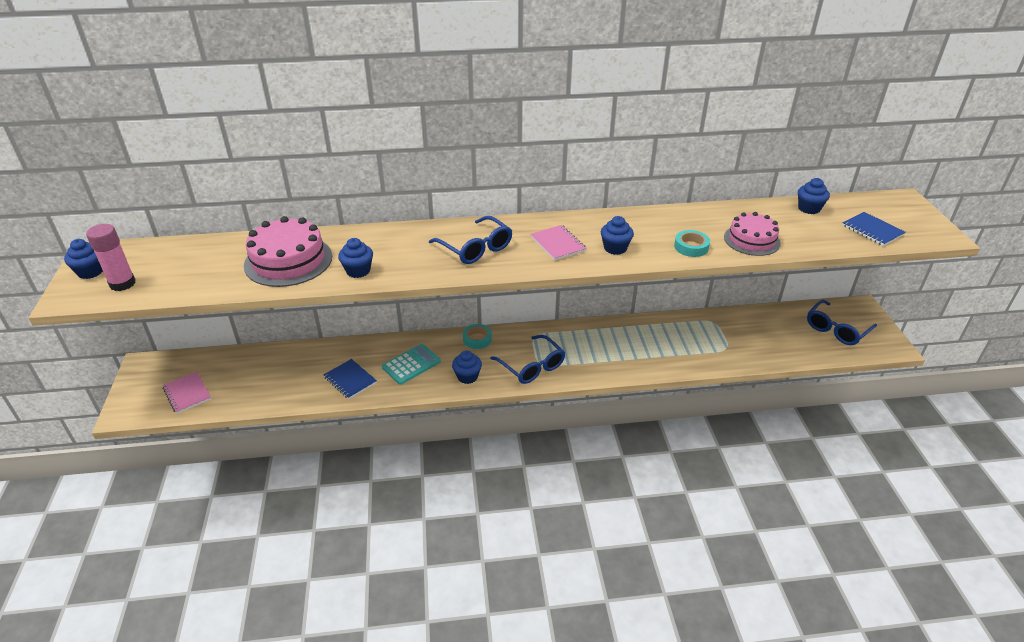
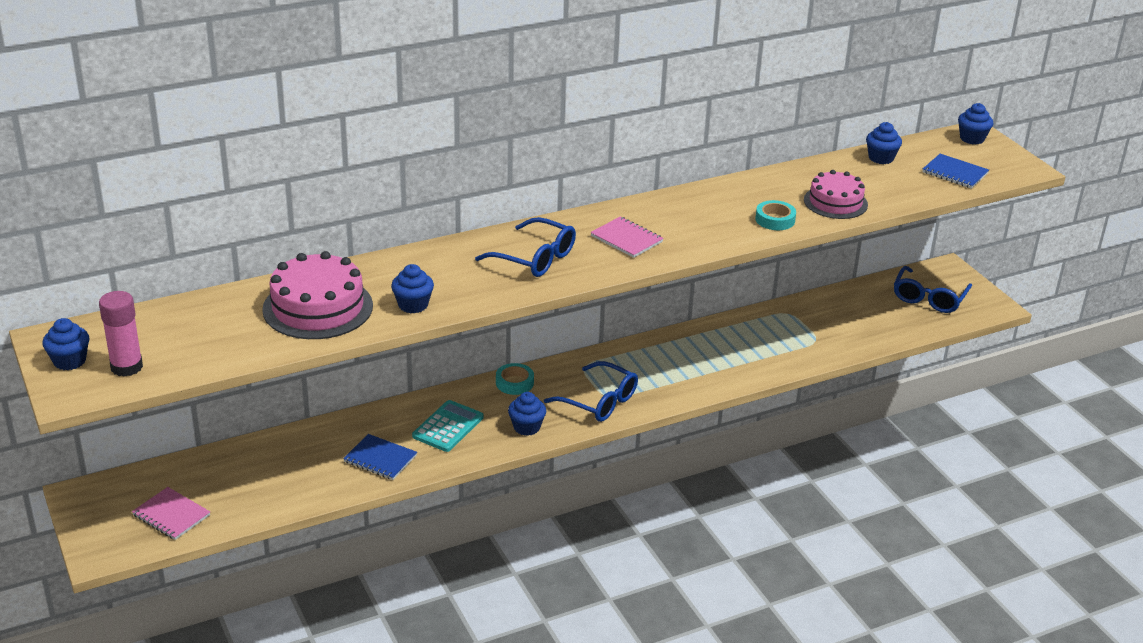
camera: 20 degrees left, 5 degrees down
(615, 248) = (693, 234): blue cupcake -> blue cupcake (972, 138)

